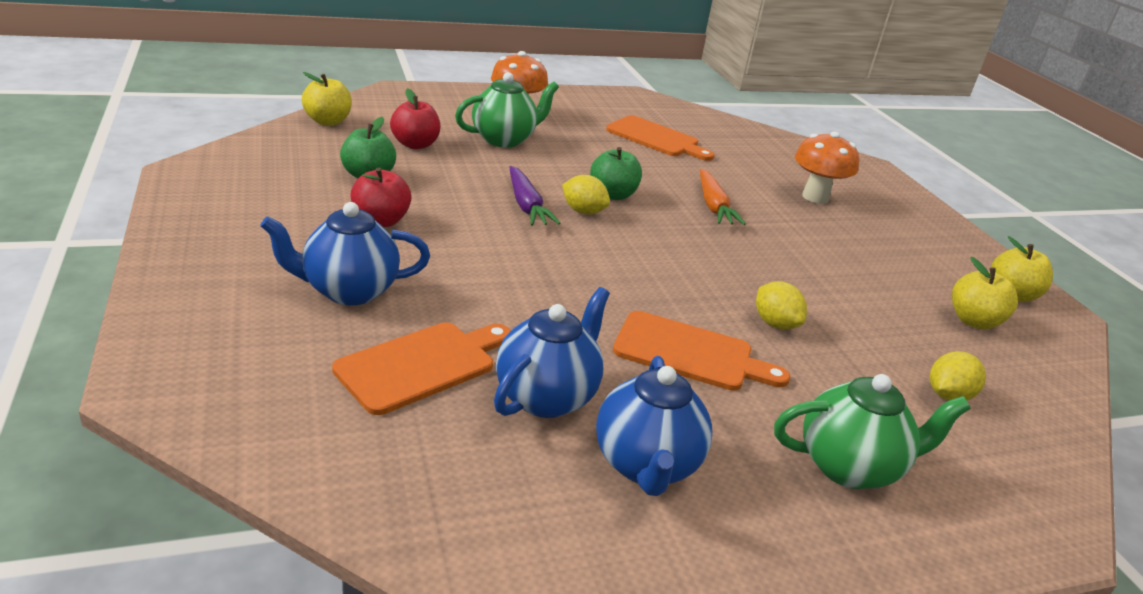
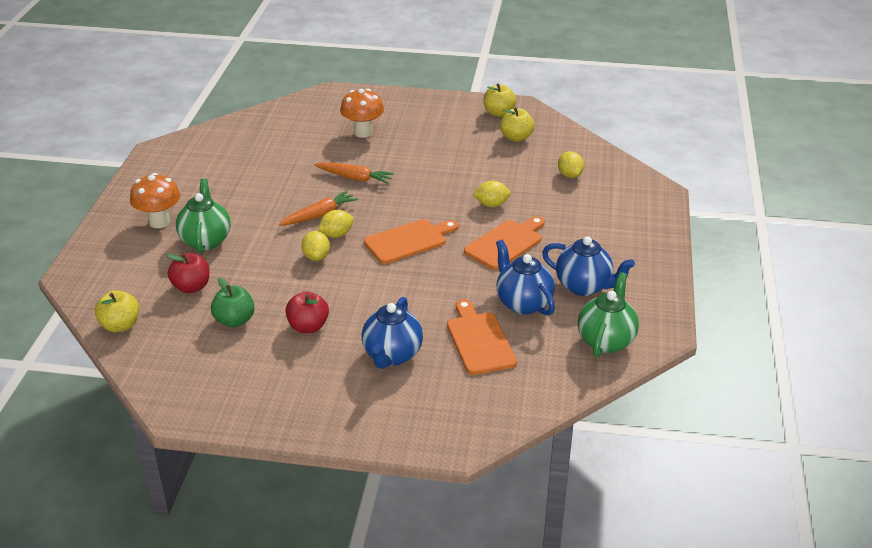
camera: 60 degrees left, 5 degrees up
(526, 205) = (316, 257): purple carrot -> yellow lemon
(613, 195) = (319, 215): green apple -> orange carrot
(656, 138) = (242, 167): orange cutting board -> orange cutting board (408, 241)
(850, 467) = (606, 227): green teapot -> green teapot (606, 340)

